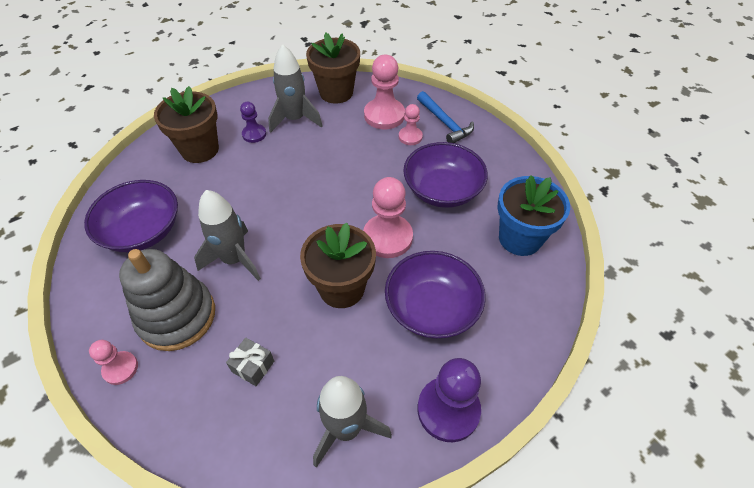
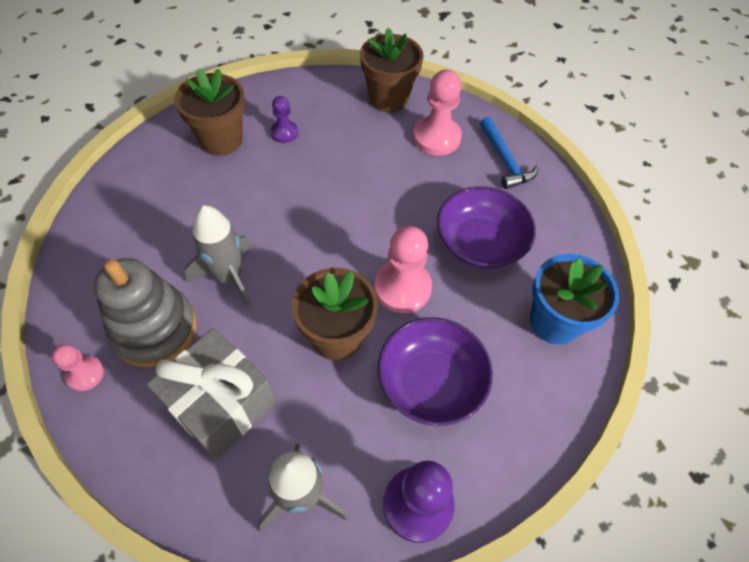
camera: 10 degrees right, 5 degrees up
(143, 231) = (140, 223): purple bowl -> none
(253, 366) = (220, 404): grey gift -> grey gift, size x2.34
(295, 119) = (334, 123): grey rocket -> none
(410, 137) = (460, 170): pink pawn -> none

